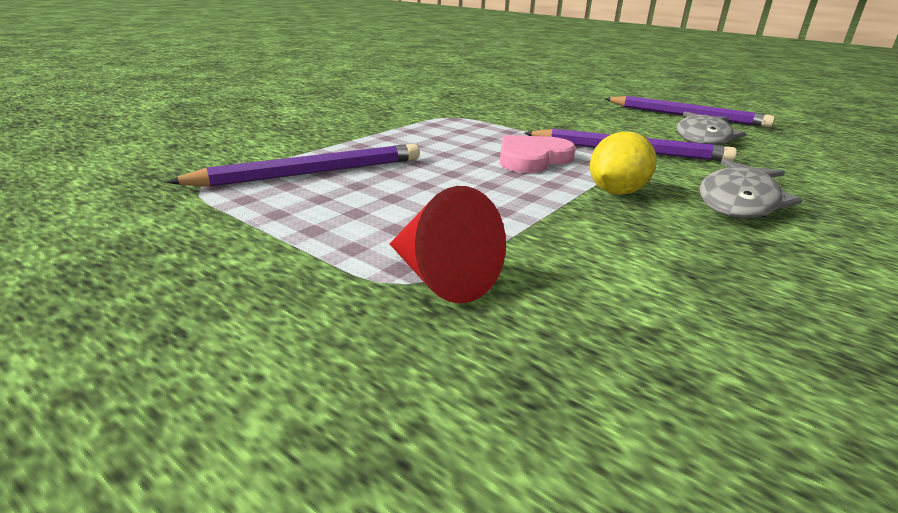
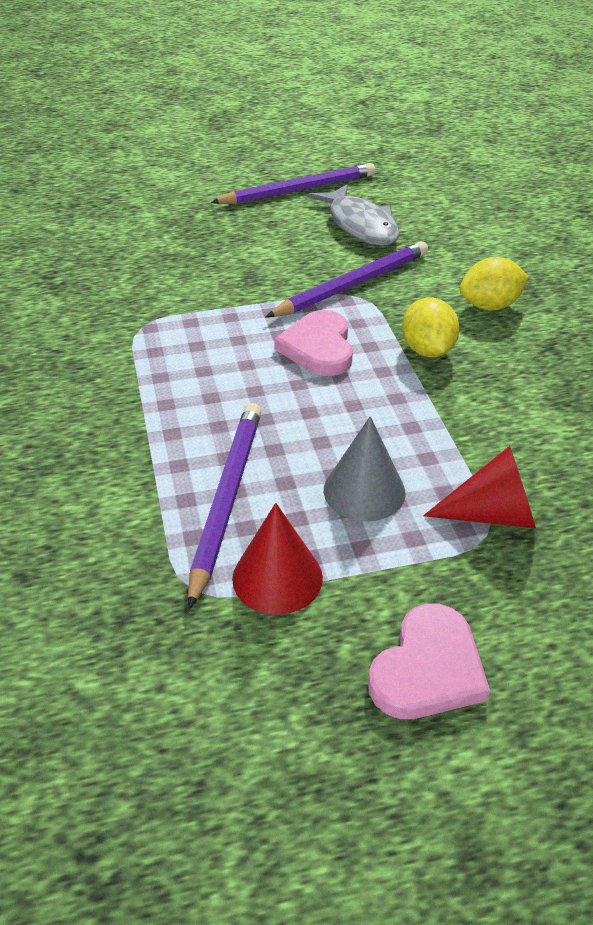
camera: 50 degrees left, 15 degrees up
(163, 301) = (428, 669): none -> pink heart
(239, 208) = (277, 577): none -> red cone
(387, 212) = (364, 491): none -> grey cone
(739, 201) = (489, 306): grey fish -> yellow lemon

